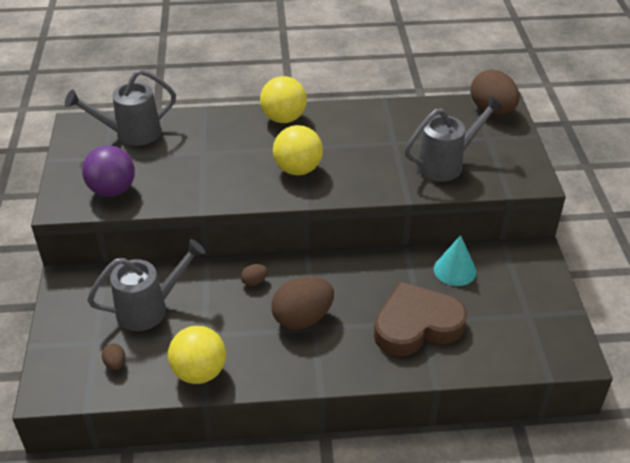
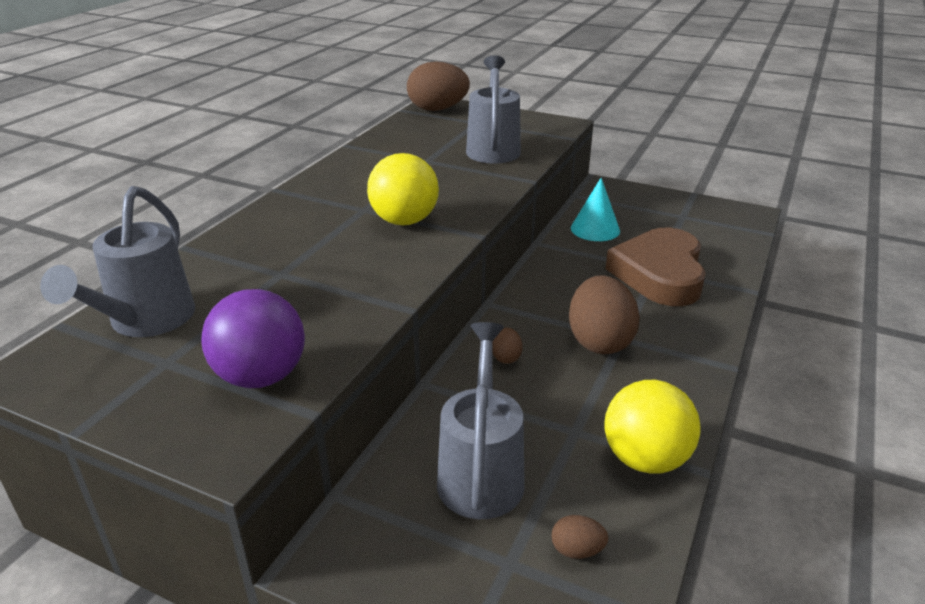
camera: 60 degrees left, 10 degrees down
(284, 118) = (295, 203): yellow ball -> none

